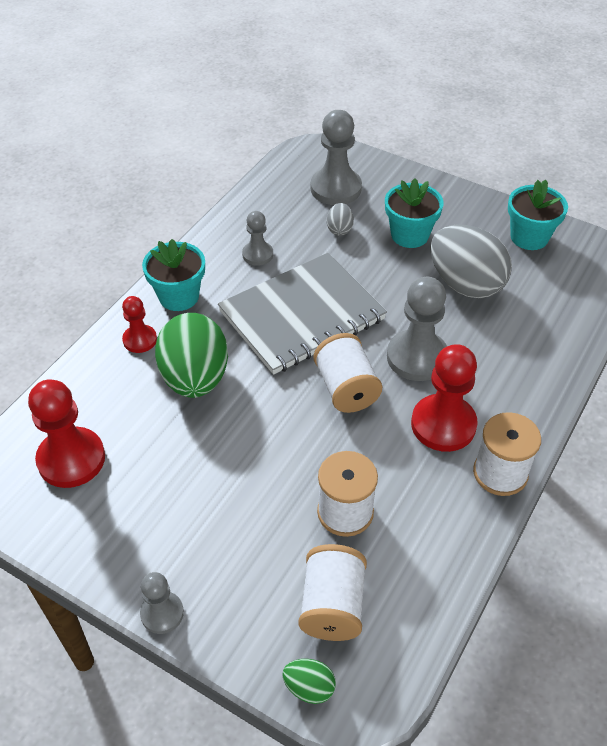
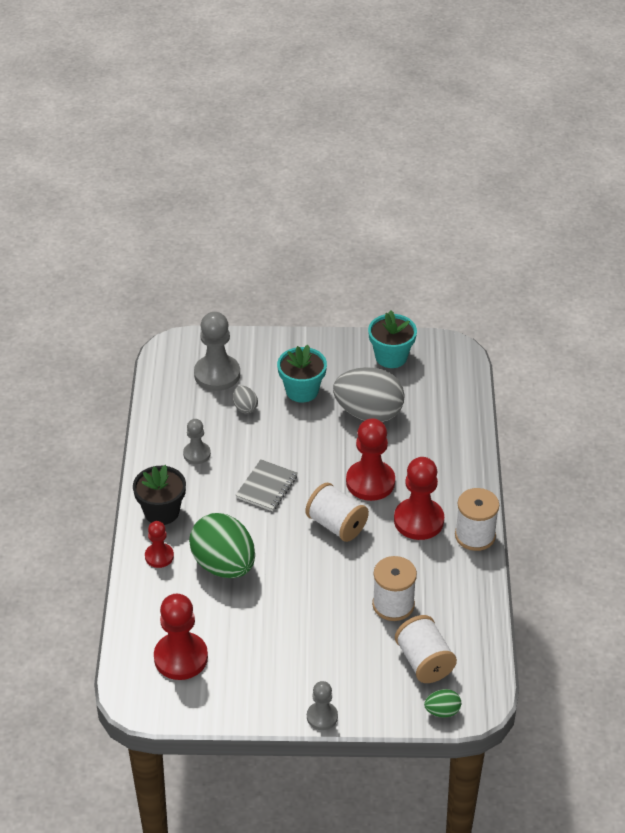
camera: 30 degrees left, 5 degrees down
(179, 296) = (161, 512): turquoise flower pot -> black flower pot
(302, 315) = (266, 487): grey notebook -> grey notebook, size x0.49
(417, 357) = (370, 482): grey pawn -> red pawn

